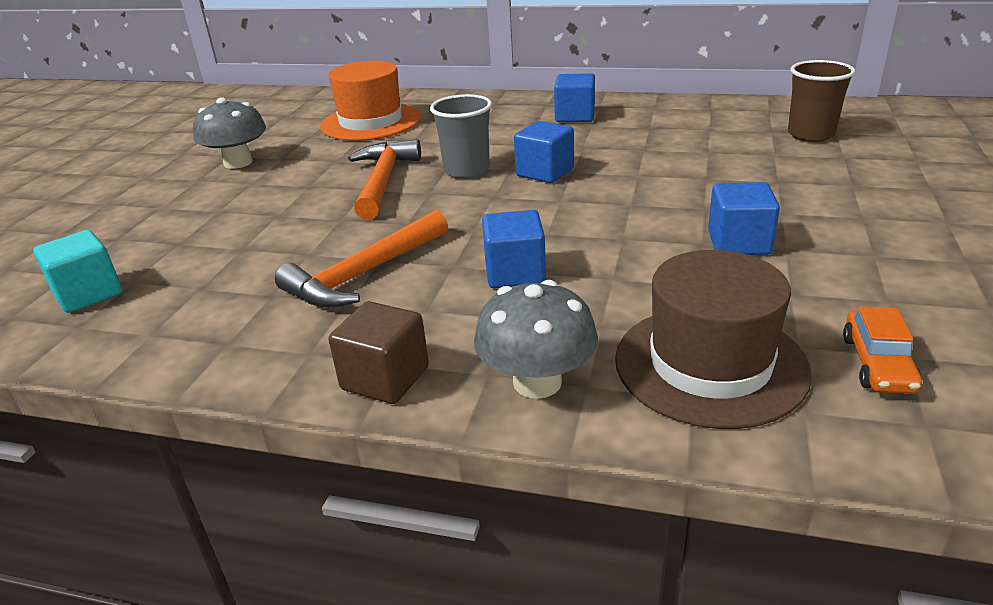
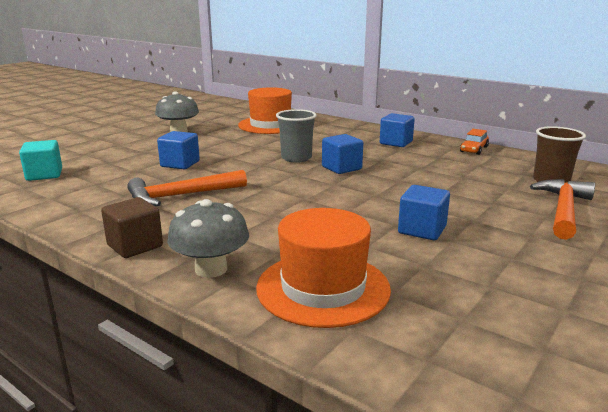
camera: 20 degrees right, 10 degrees down
(383, 181) = (243, 154): orange hammer -> orange hammer (563, 210)
(515, 273) = (263, 214): blue cube -> blue cube (180, 164)
(710, 364) = (323, 288): brown hat -> orange hat
(877, 364) = (436, 318): orange car -> orange car (474, 149)

